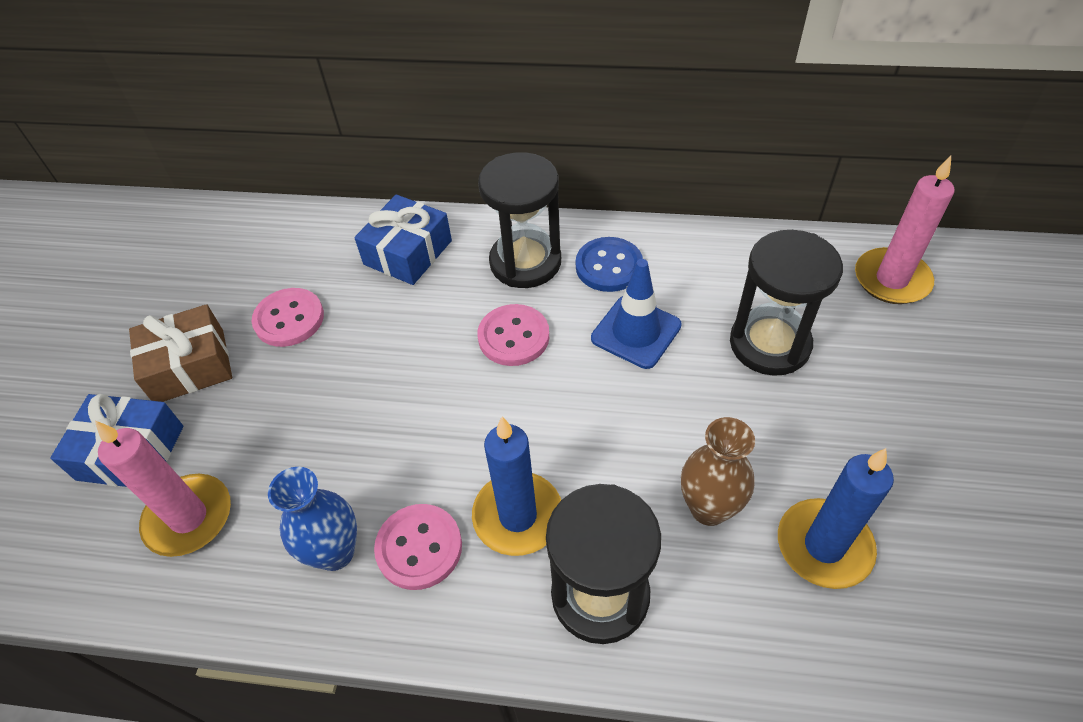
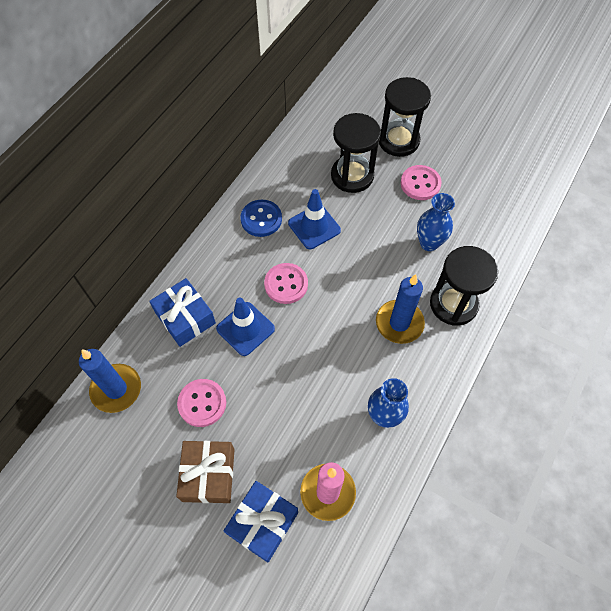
camera: 70 degrees left, 10 degrees up
(418, 320) = (245, 329): none -> blue traffic cone
(419, 548) = (398, 374): pink button -> pink button (420, 184)
(525, 262) = (233, 258): black hourglass -> black hourglass (398, 141)
(708, 508) = (429, 243): brown vase -> blue vase
(824, 546) = (464, 210): blue candle -> blue candle (116, 389)
(891, 279) = (340, 110): pink candle -> none

